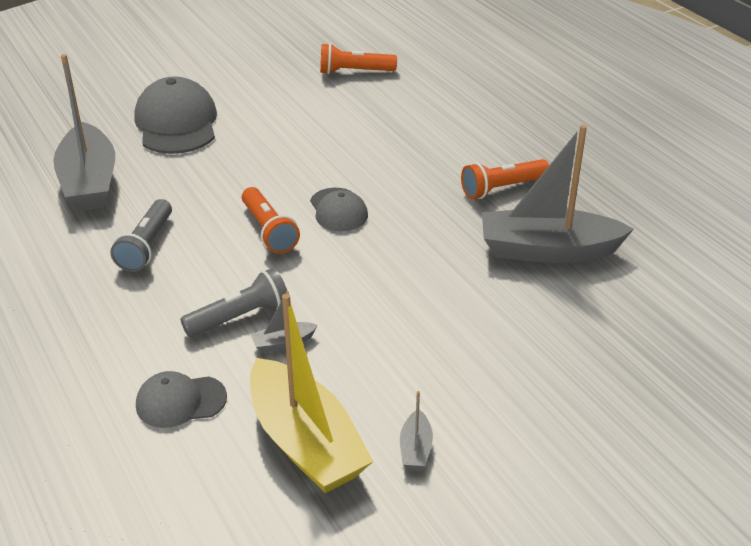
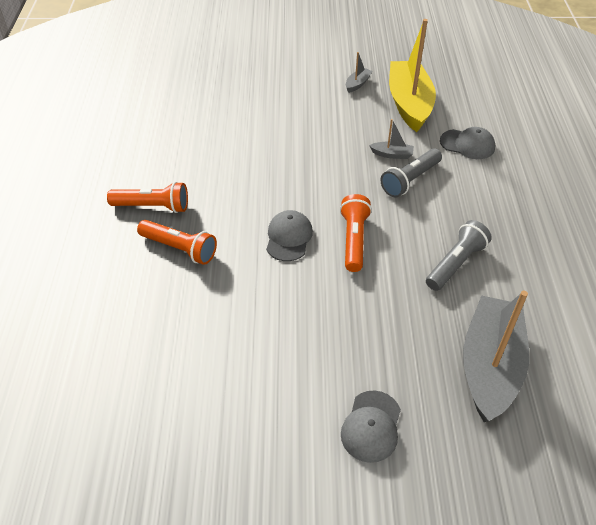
camera: 150 degrees left, 10 degrees up
(177, 123) = (371, 426): grey cap -> grey cap, size x0.56
(240, 317) = (410, 180): grey flashlight -> grey flashlight turned 45 degrees counterclockwise
(354, 72) = (119, 432): orange flashlight -> orange flashlight (180, 248)
(547, 250) = (182, 149): grey boat -> none

